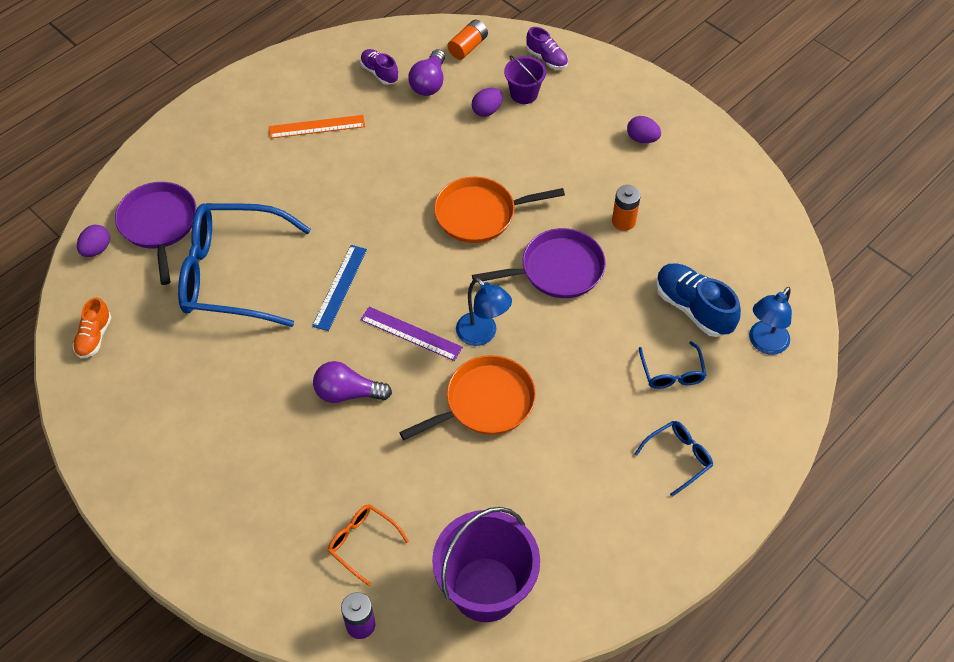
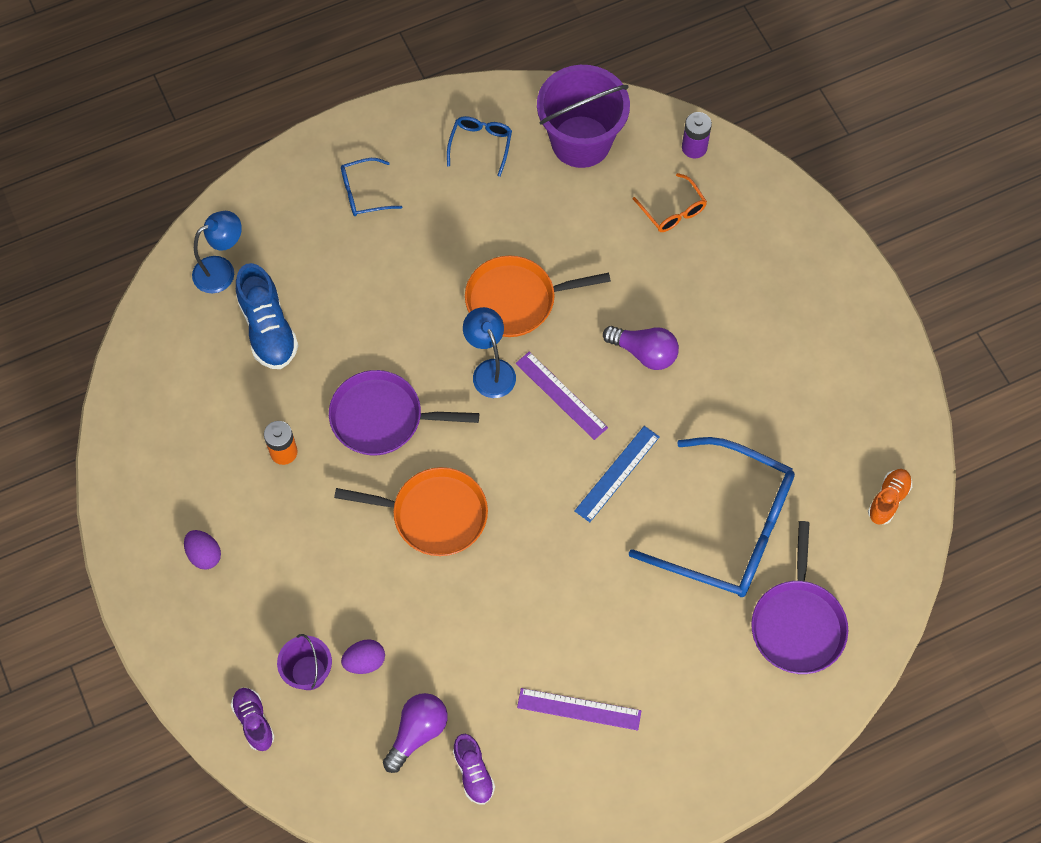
camera: 160 degrees left, 10 degrees up
(96, 249) = (873, 613): purple egg -> none
(317, 127) = (579, 709): orange ruler -> purple ruler
(468, 47) = (344, 778): orange battery -> none
(672, 373) = (326, 271): blue glasses -> blue glasses (480, 144)

